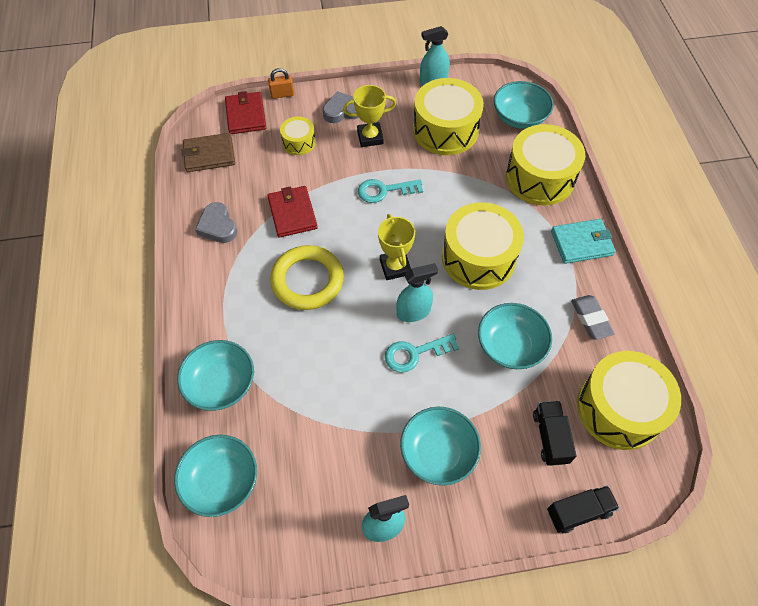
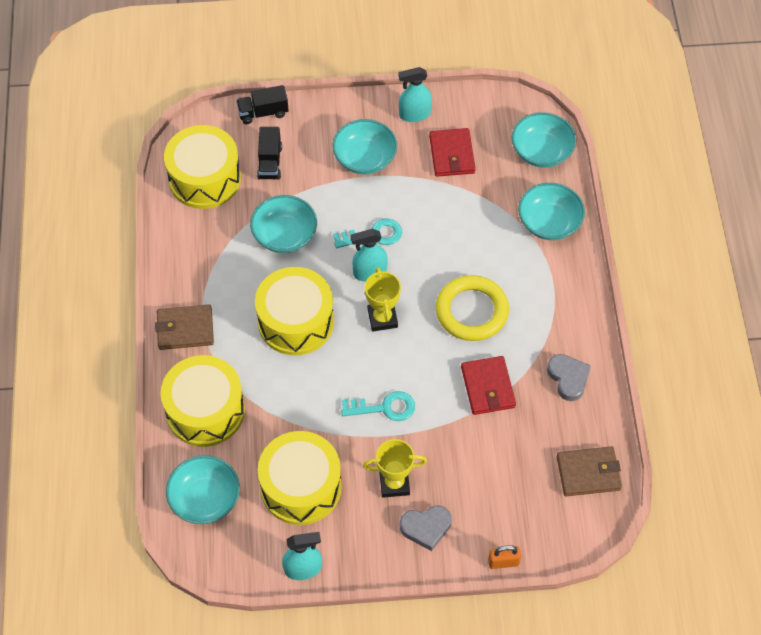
camera: 175 degrees left, 0 degrees up
(246, 115) = (549, 530): red wallet -> red wallet (452, 154)
(299, 142) = (481, 483): yellow drum -> none
(581, 243) = (185, 329): turquoise wallet -> brown wallet
(590, 319) = (202, 253): grey eraser -> none

